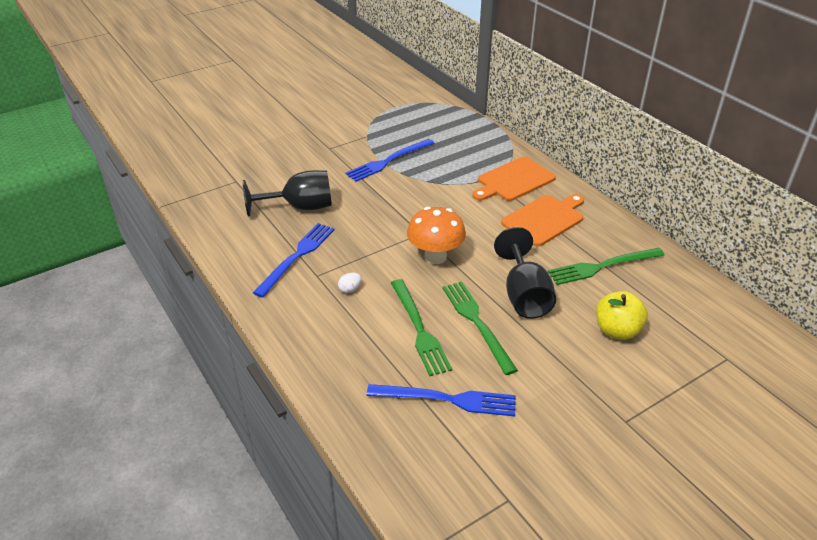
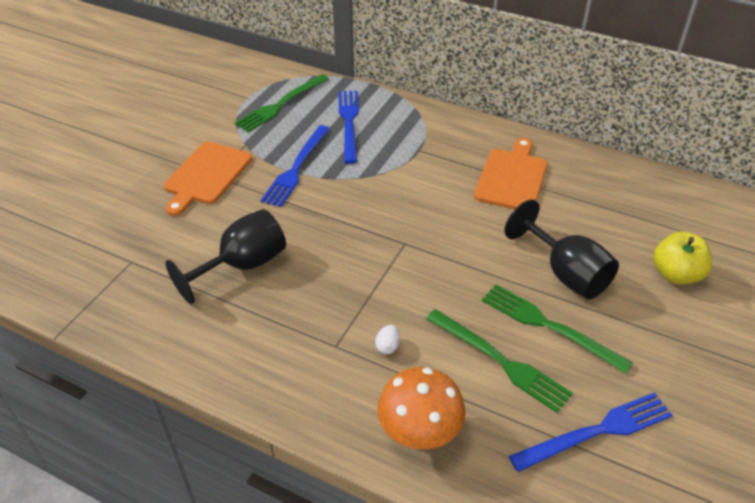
camera: 30 degrees left, 5 degrees up
(297, 257) = (292, 332): blue fork -> blue fork (349, 123)
(435, 257) = (444, 266): orange mushroom -> orange mushroom (419, 433)
(513, 180) = (446, 144): orange cutting board -> orange cutting board (206, 176)
(602, 266) = (606, 209): green fork -> green fork (281, 104)

